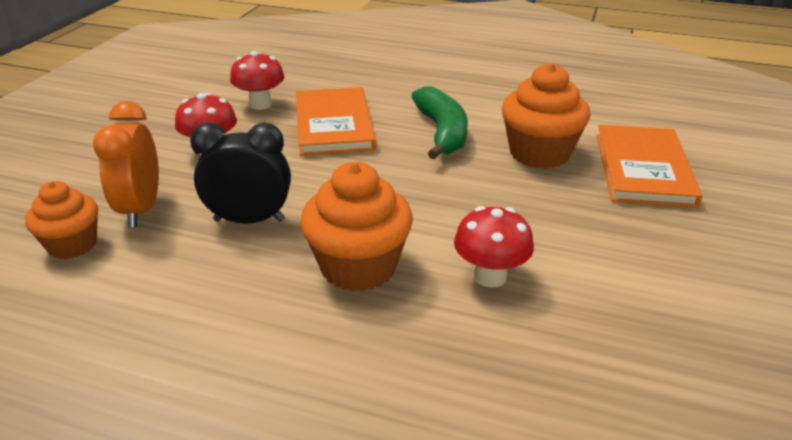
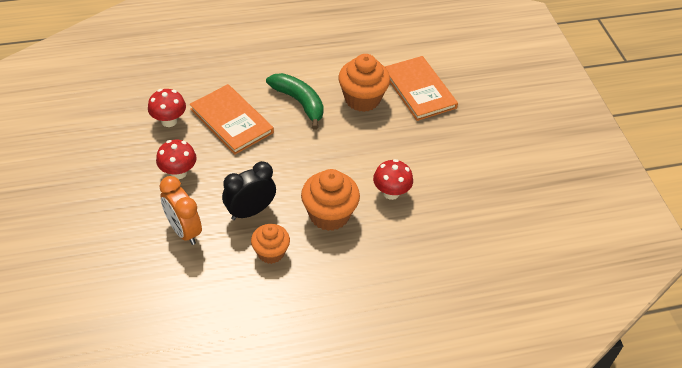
camera: 35 degrees left, 15 degrees up
(72, 245) = (172, 269): orange cupcake -> orange cupcake (270, 252)

